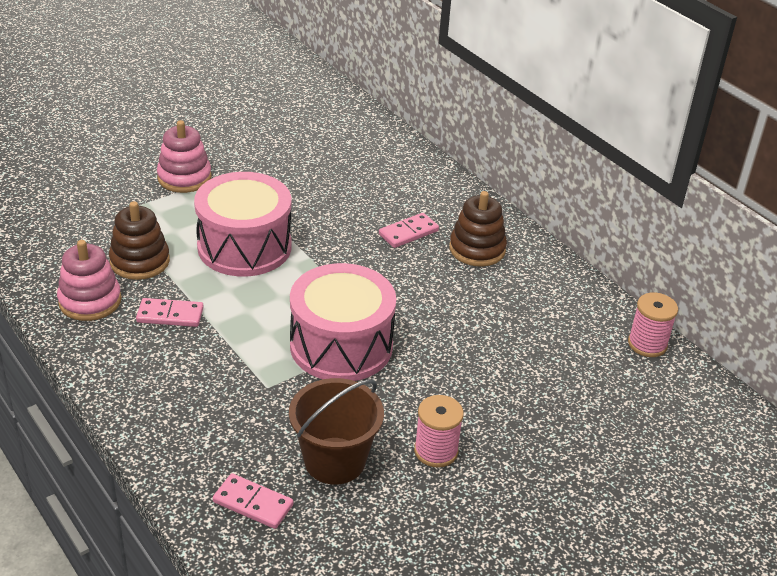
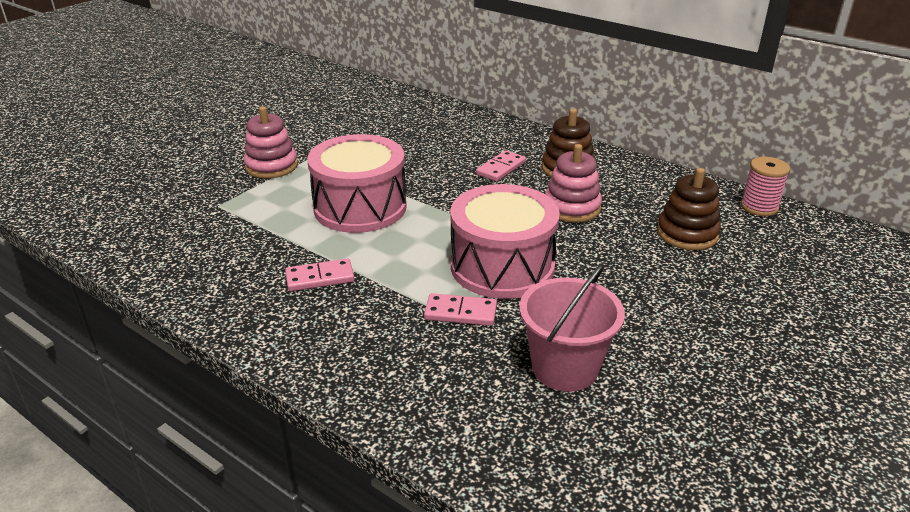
camera: 15 degrees left, 5 degrees down
(90, 301) = (229, 283): pink stacking toy -> pink stacking toy (572, 208)
(140, 261) = (264, 239): brown stacking toy -> brown stacking toy (687, 234)
(253, 503) = (510, 431): pink domino -> pink domino (460, 312)
(334, 461) = (565, 368): brown bucket -> pink bucket
(436, 451) = (653, 334): pink spool -> none

